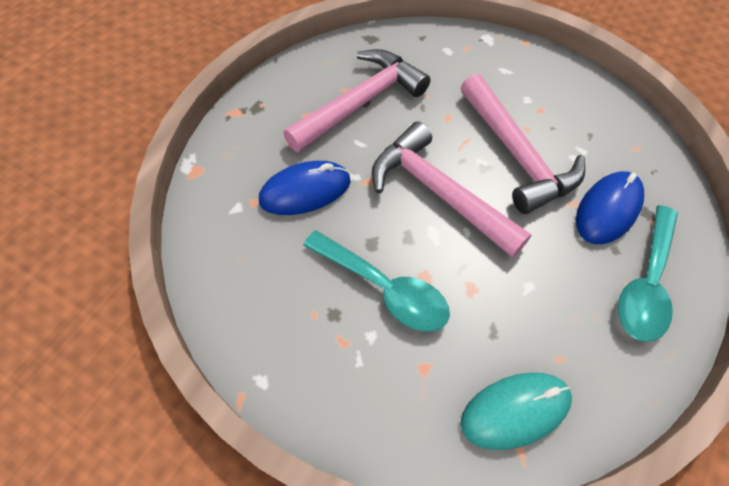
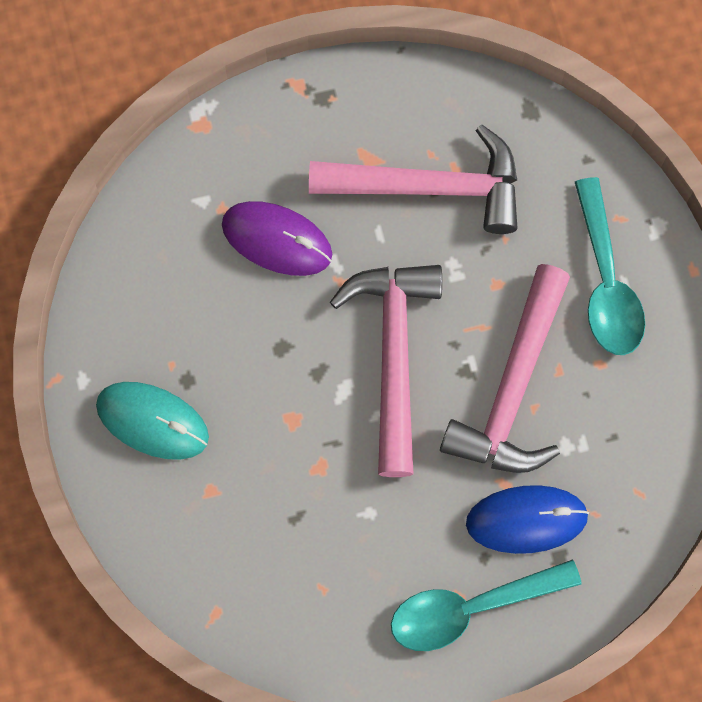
camera: 45 degrees right, 15 degrees up
(305, 191) = (277, 240): blue mouse -> purple mouse
(384, 288) = (249, 398): turquoise spoon -> turquoise spoon (606, 282)
(515, 411) = (242, 587): turquoise mouse -> turquoise mouse (152, 421)

